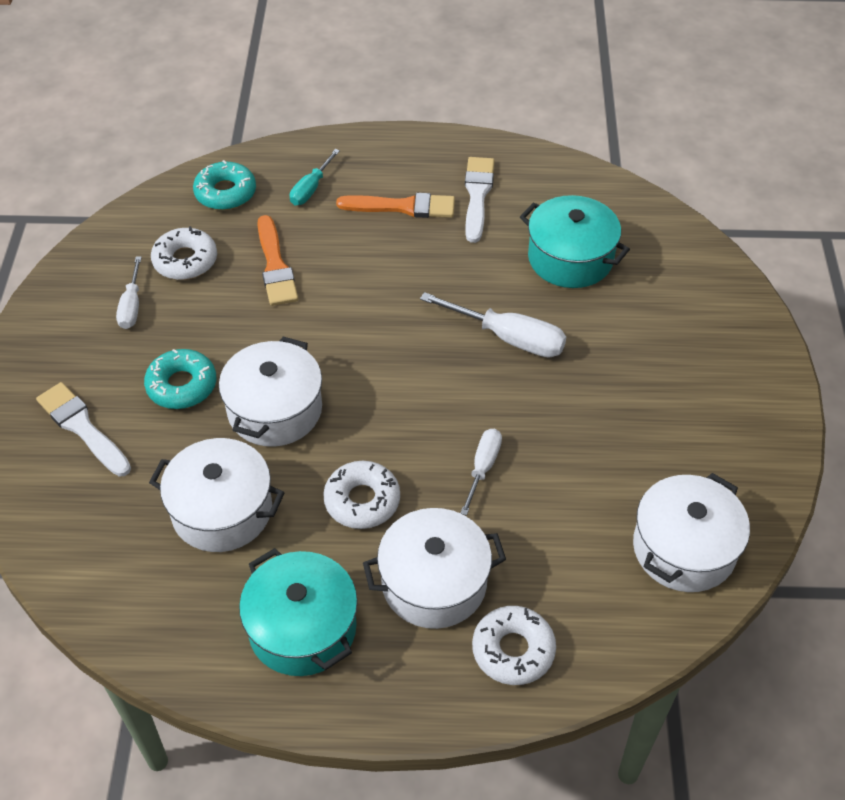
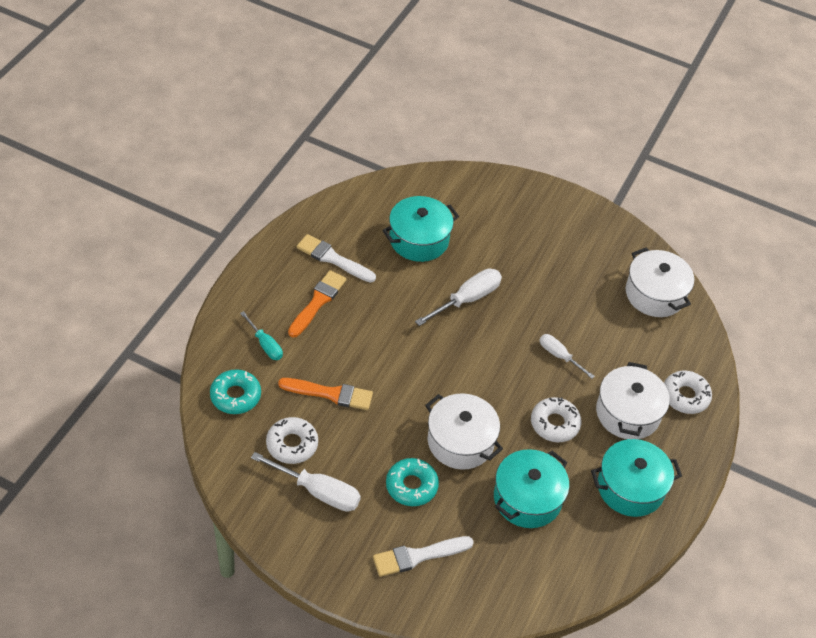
camera: 70 degrees left, 0 degrees up
(131, 306) = (319, 492): white screwdriver -> white screwdriver, size x1.61
(222, 510) = (527, 498): white pot -> turquoise pot

